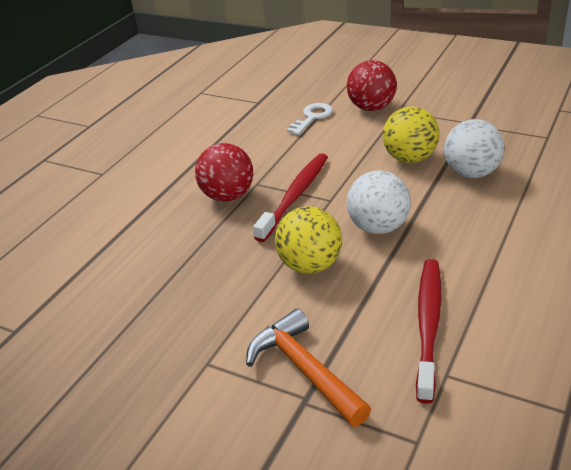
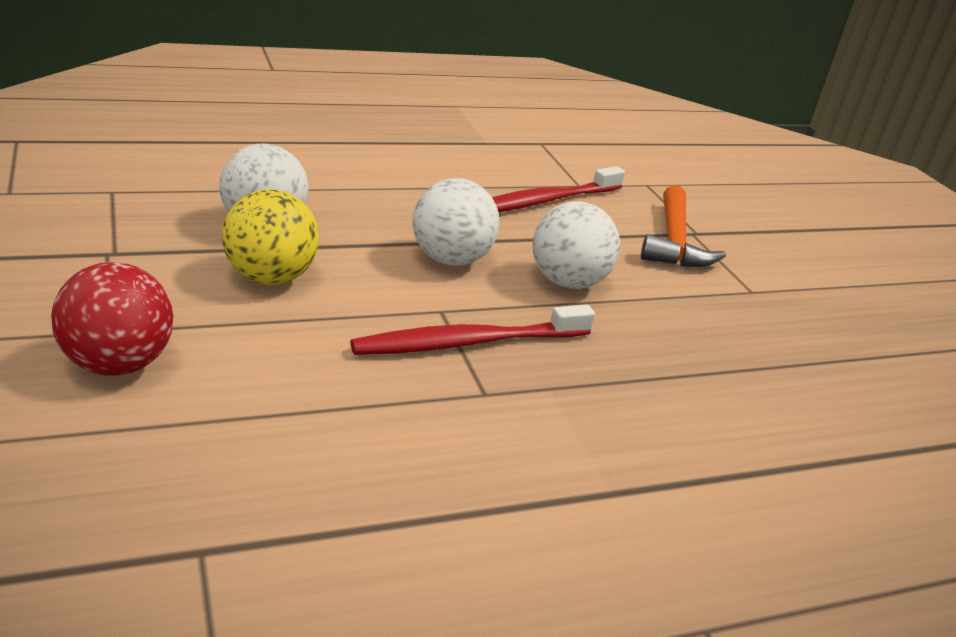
camera: 145 degrees left, 5 degrees down
(228, 196) = (546, 407): red ball -> none
(310, 265) = (567, 282): yellow ball -> white ball
(312, 117) = (215, 425): white key -> none

